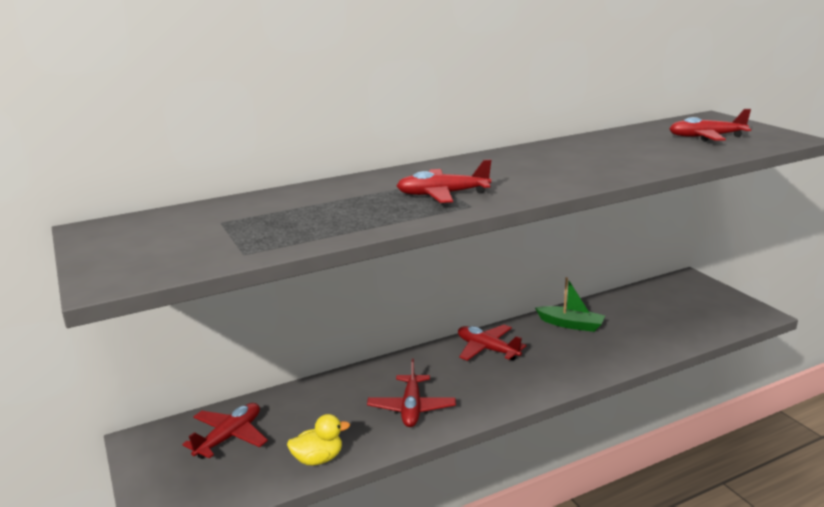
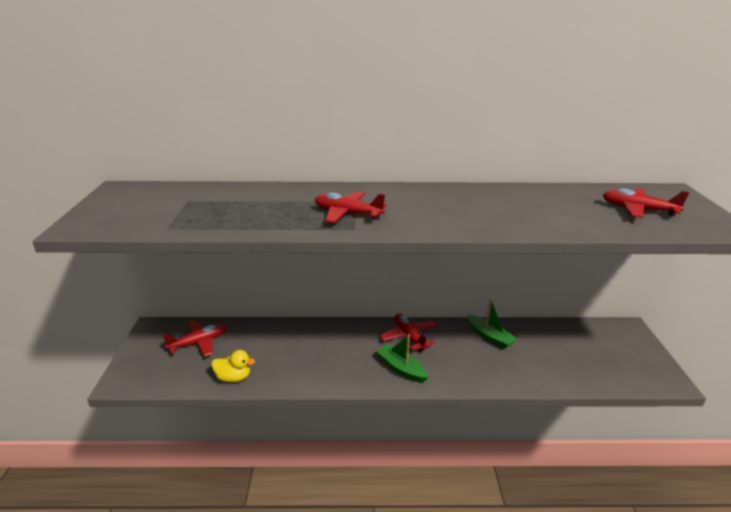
camera: 25 degrees right, 5 degrees up
(411, 408) = (319, 363): red plane -> none
(508, 383) = (401, 368): none -> green boat

